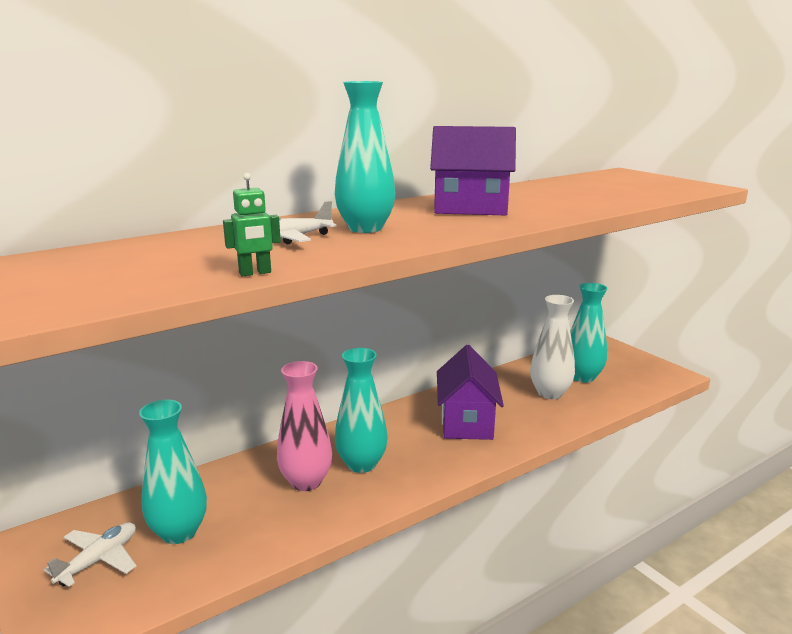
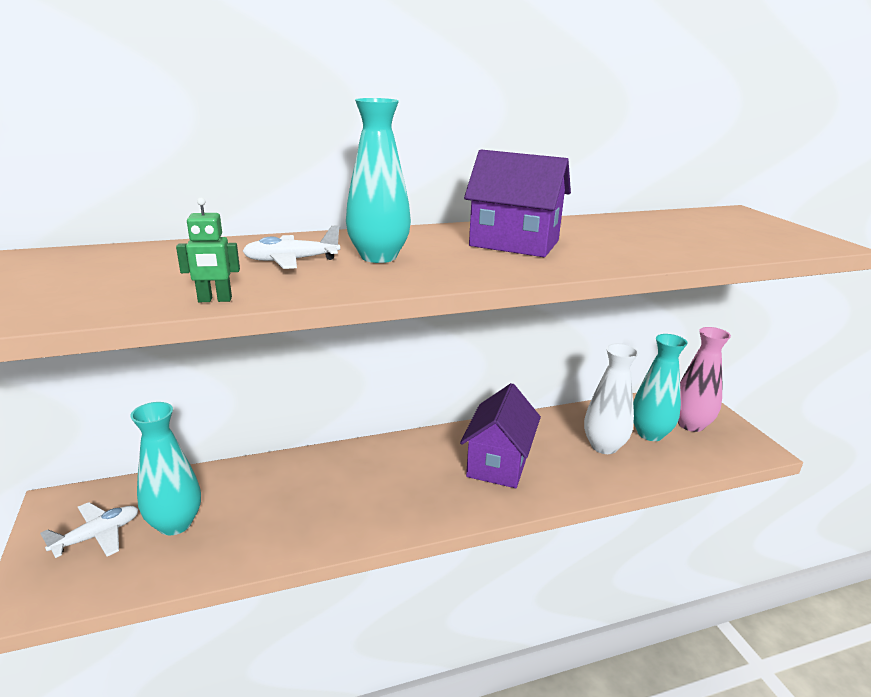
camera: 15 degrees right, 5 degrees up
(306, 482) = (311, 496): pink vase -> pink vase (691, 424)
(361, 464) = (371, 488): turquoise vase -> none

